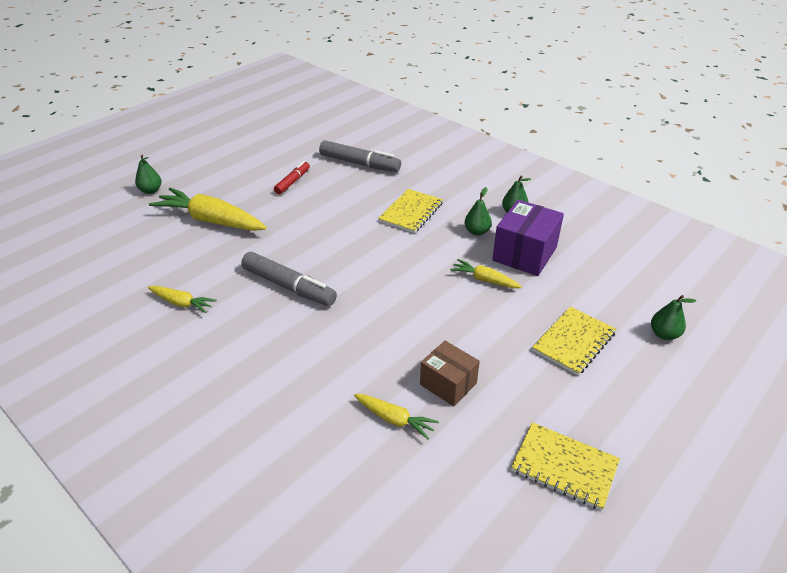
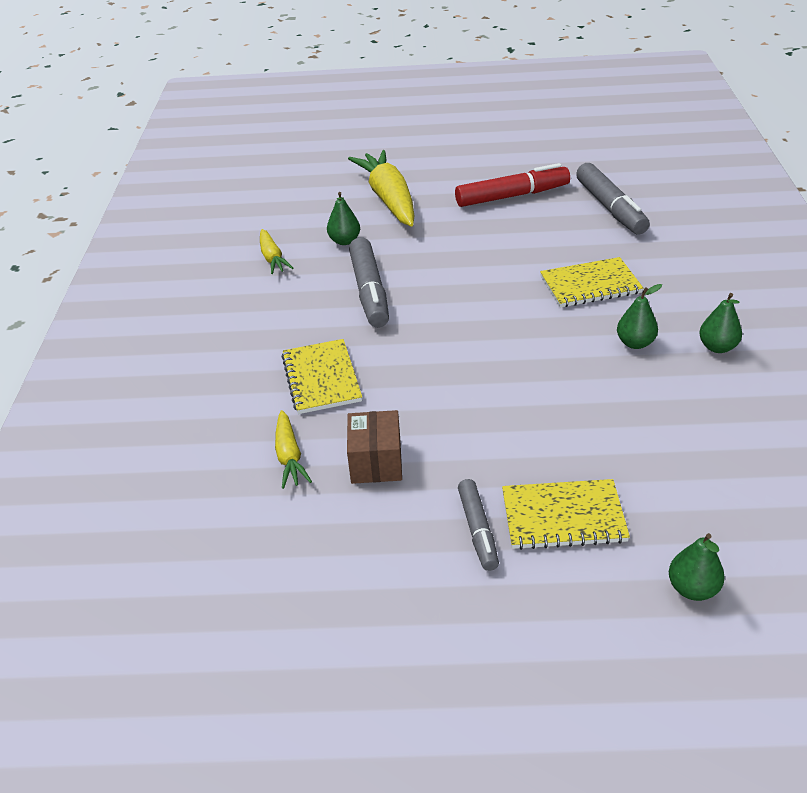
camera: 50 degrees right, 0 degrees up
(151, 191) = (378, 149): green pear -> green pear (344, 241)
(292, 182) = (512, 196): red marker -> red marker, size x1.67
(484, 280) = (564, 395): yellow carrot -> none
(524, 254) = (656, 397): purple box -> none
(550, 379) = (478, 530): none -> grey marker
(564, 467) = (365, 609): yellow notebook -> yellow notebook (321, 378)

